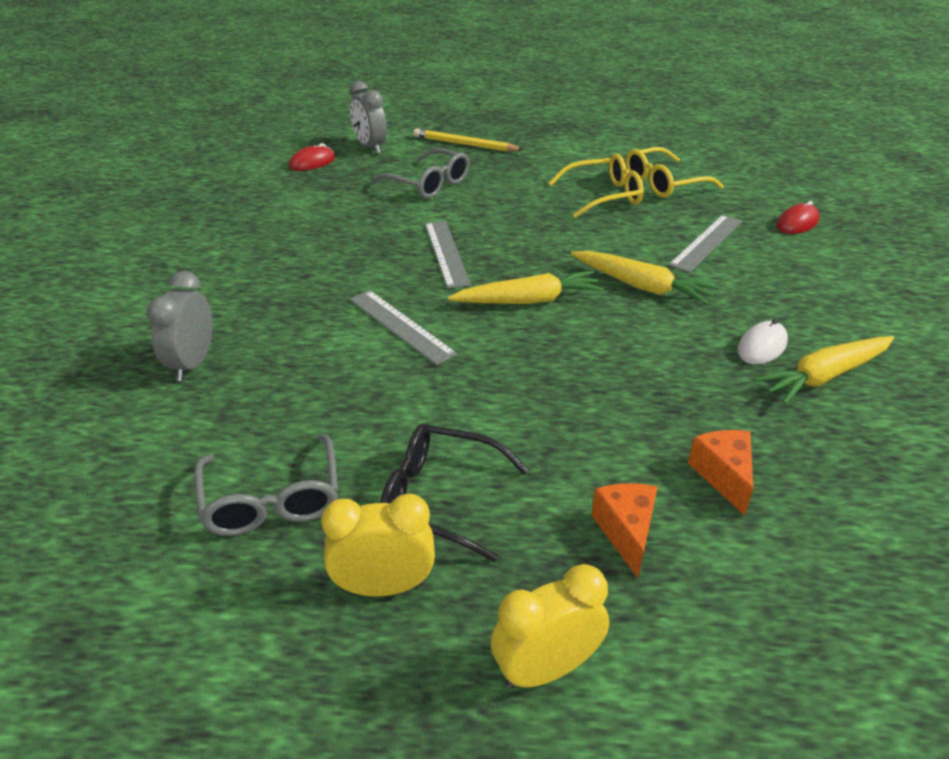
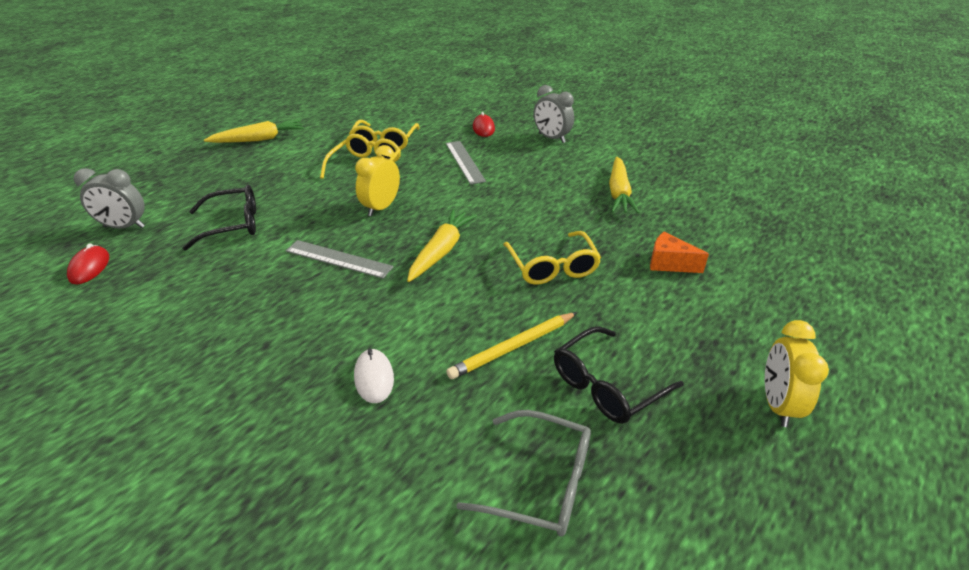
camera: 55 degrees left, 0 degrees up
(192, 364) = (307, 473): grey clock -> grey clock (551, 138)
(384, 586) = (672, 451): yellow clock -> yellow clock (381, 207)
(401, 326) = (401, 321): grey ruler -> none
(429, 184) = (233, 225): grey glasses -> black glasses
(465, 144) = (206, 184): yellow pencil -> yellow pencil (513, 347)
(594, 383) = (552, 267): none -> yellow glasses
(626, 532) = (689, 320): orange cheese -> none
(641, 286) = (478, 203): yellow carrot -> yellow carrot (259, 139)
(762, 346) = (577, 196): white mouse -> white mouse (374, 378)

